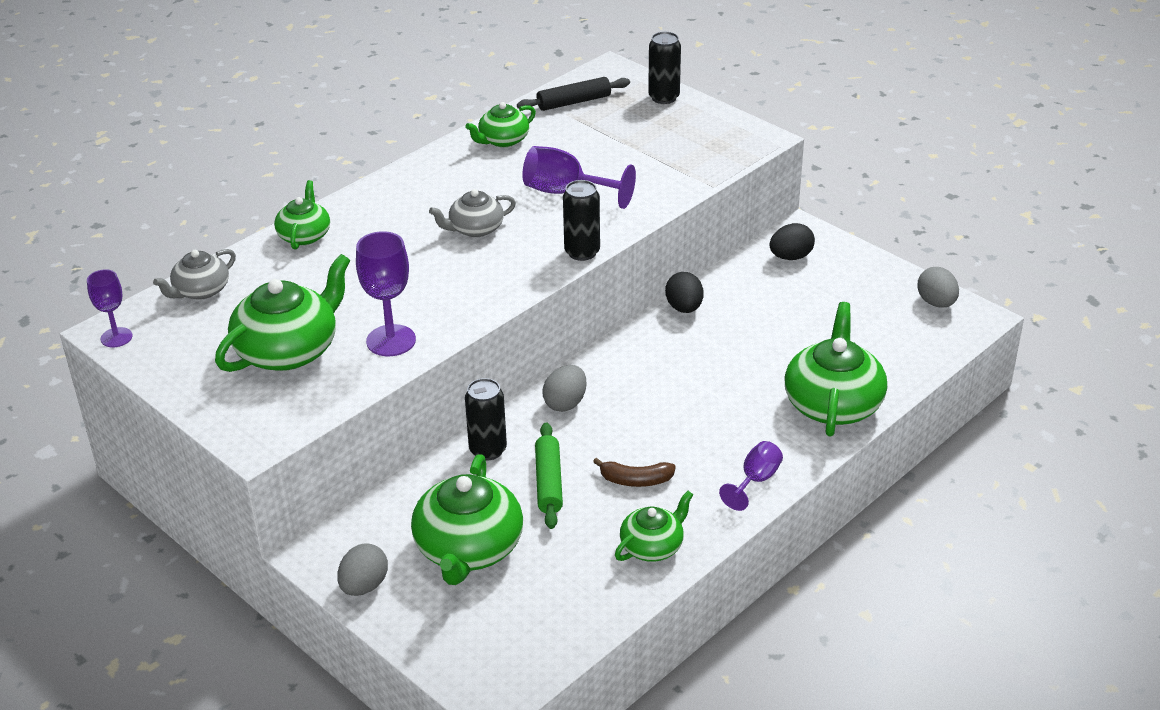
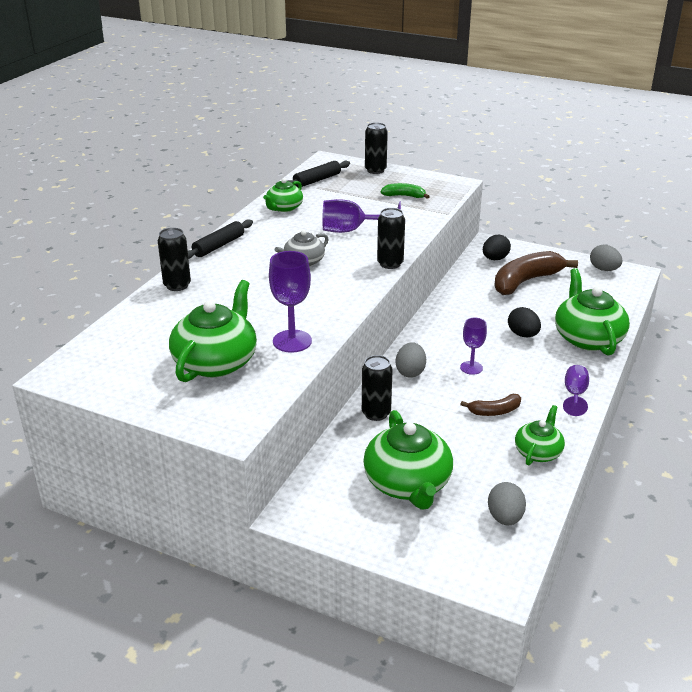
camera: 20 degrees left, 5 degrees down
(116, 337) = (65, 379): purple goblet -> purple goblet (471, 368)
(201, 290) = (117, 334): grey teapot -> none
(304, 235) = (177, 285): green teapot -> black can
(364, 586) = (345, 529): grey egg -> grey egg (505, 518)
(386, 186) = (219, 246): none -> black rolling pin
(548, 482) = (435, 426): green rolling pin -> none
(673, 147) = (404, 196): none -> green banana
(684, 308) = (448, 299): black egg -> black egg (523, 335)
(809, 301) = (525, 281): none -> brown banana

